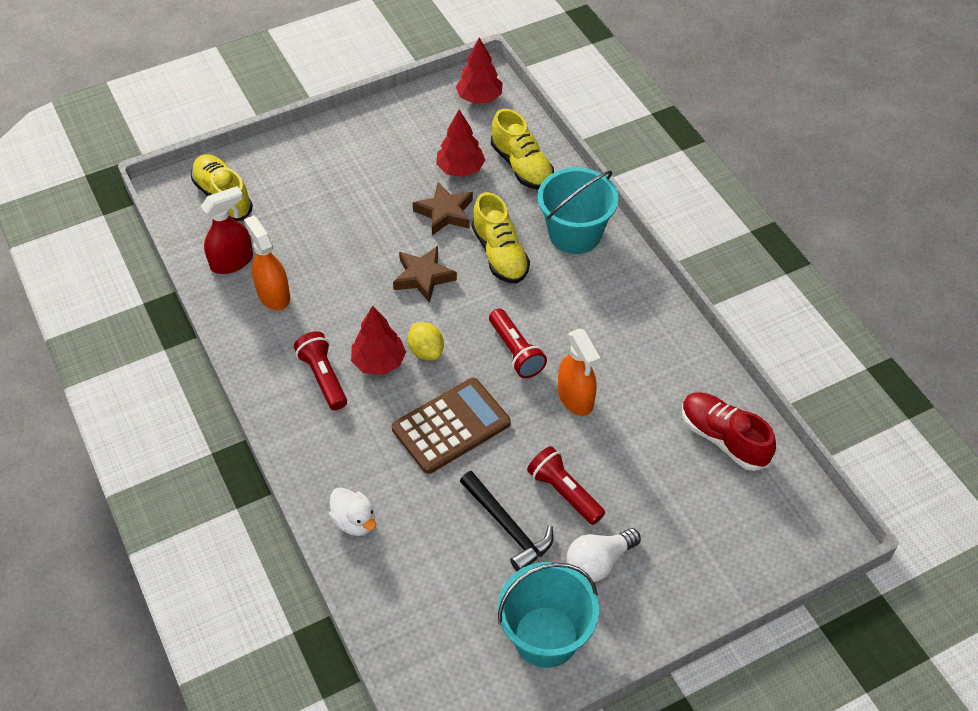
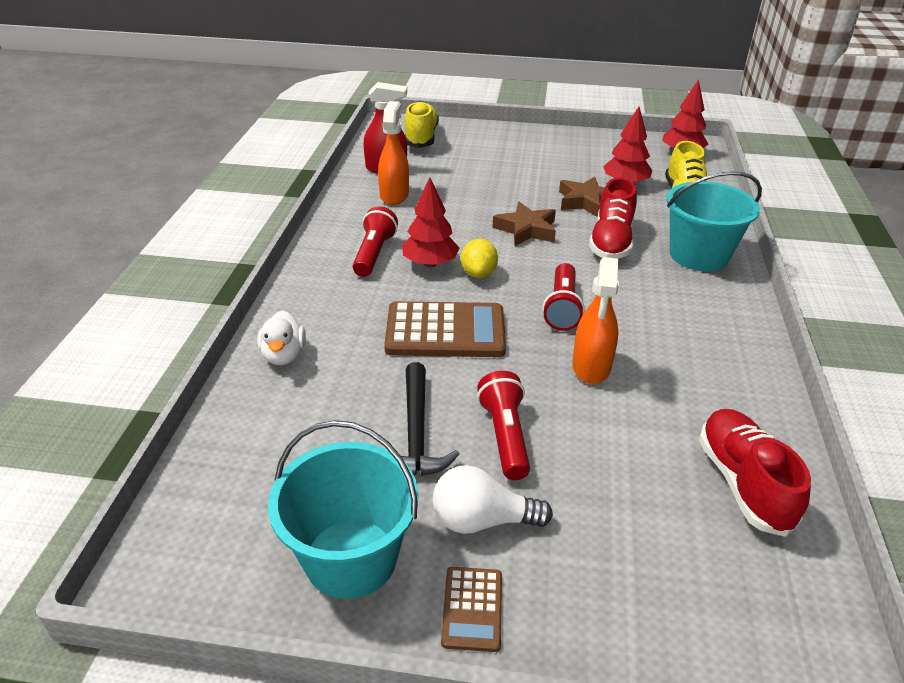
camera: 35 degrees right, 15 degrees down
(500, 254) = (611, 241): yellow shoe -> red shoe
(637, 620) = (472, 609): none -> brown calculator

